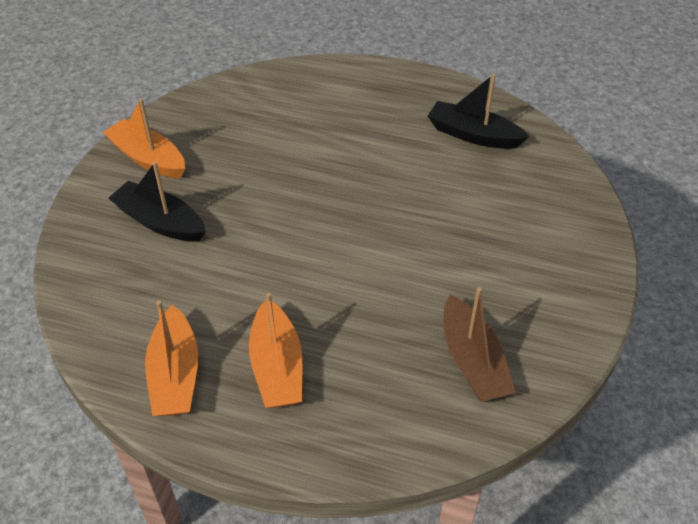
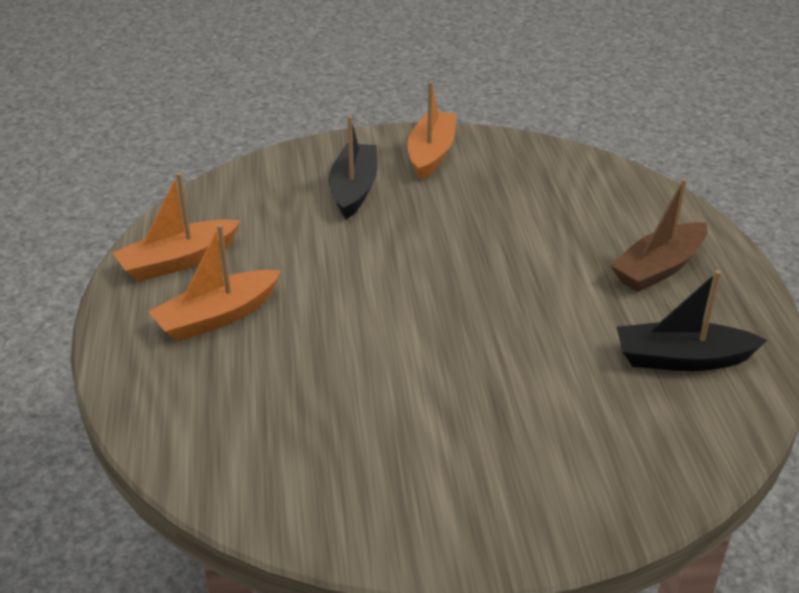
camera: 65 degrees right, 10 degrees down
(472, 361) = (298, 455): brown boat -> brown boat (658, 268)
(473, 135) = (682, 359): black boat -> black boat turned 90 degrees counterclockwise

